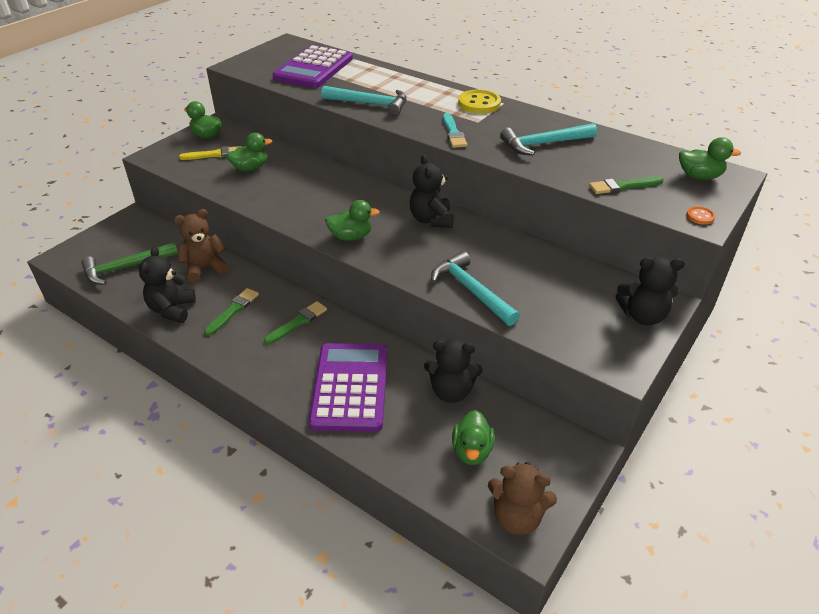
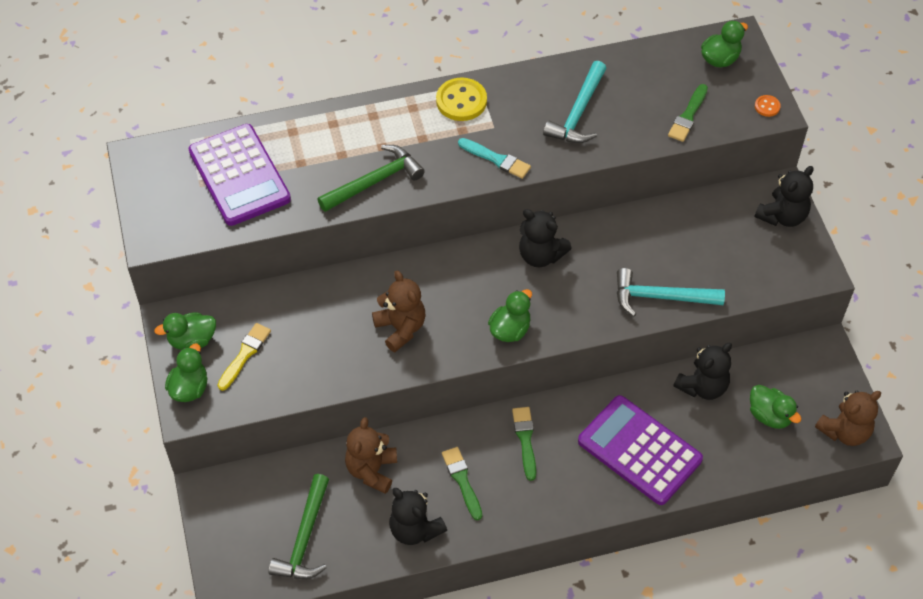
camera: 50 degrees left, 15 degrees up
(250, 168) = (307, 338): green duck -> green duck (189, 388)
(298, 195) = (401, 328): none -> brown teddy bear
(370, 104) = (375, 181): turquoise hammer -> green hammer

